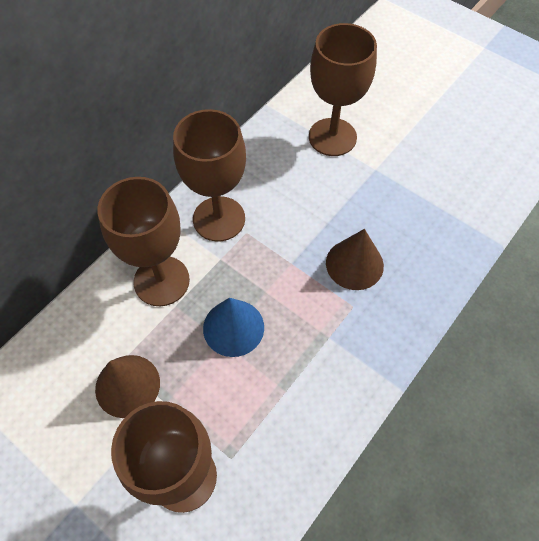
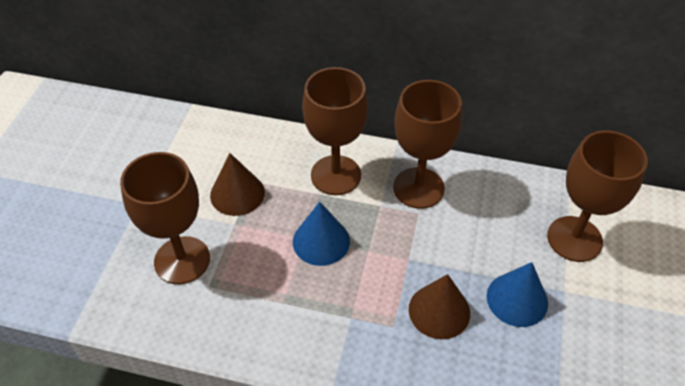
camera: 65 degrees right, 10 degrees down
(369, 203) = (517, 299): none -> blue cone

